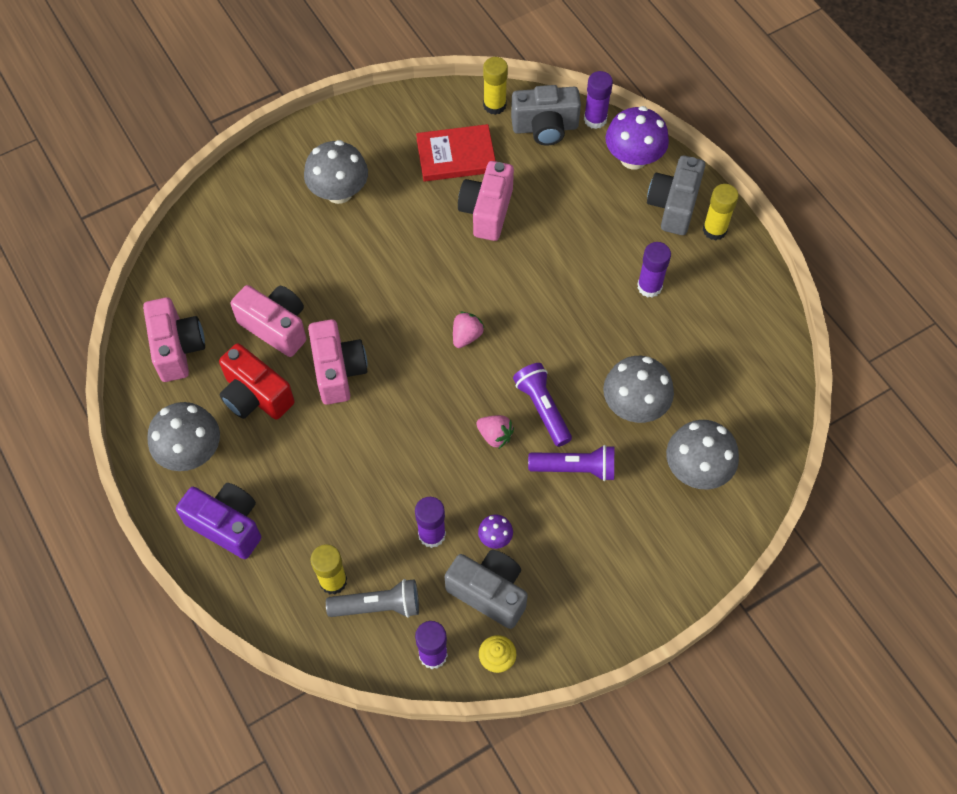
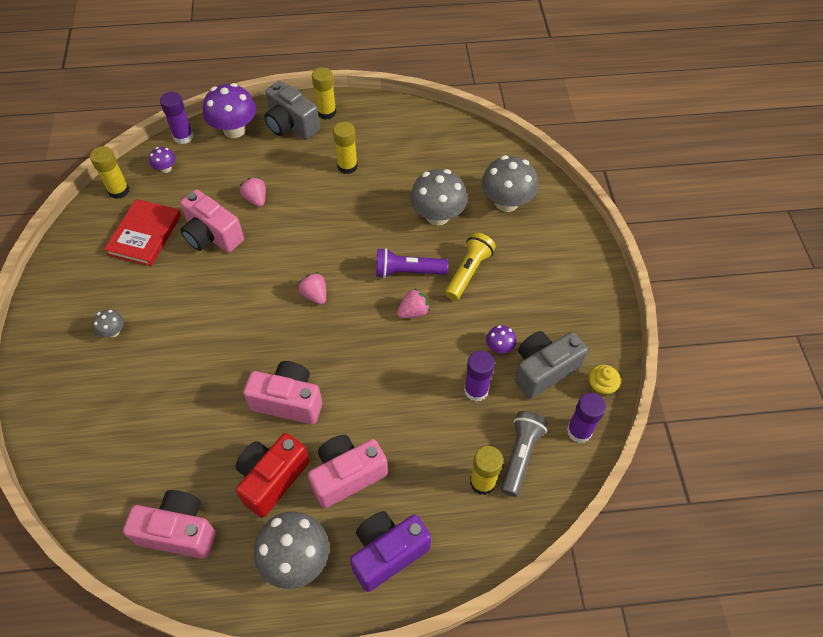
camera: 65 degrees left, 5 degrees down
(255, 396) = (272, 479): red camera -> red camera turned 150 degrees clockwise
(276, 327) = (213, 434): pink camera -> pink camera (347, 475)
(339, 192) = (113, 331): grey mushroom -> grey mushroom, size x0.48
(545, 128) = (166, 168): grey camera -> purple mushroom
(554, 225) = (256, 199): none -> pink strawberry
(575, 468) = (468, 272): purple flashlight -> yellow flashlight
(649, 287) = (347, 166): purple glue stick -> yellow glue stick

